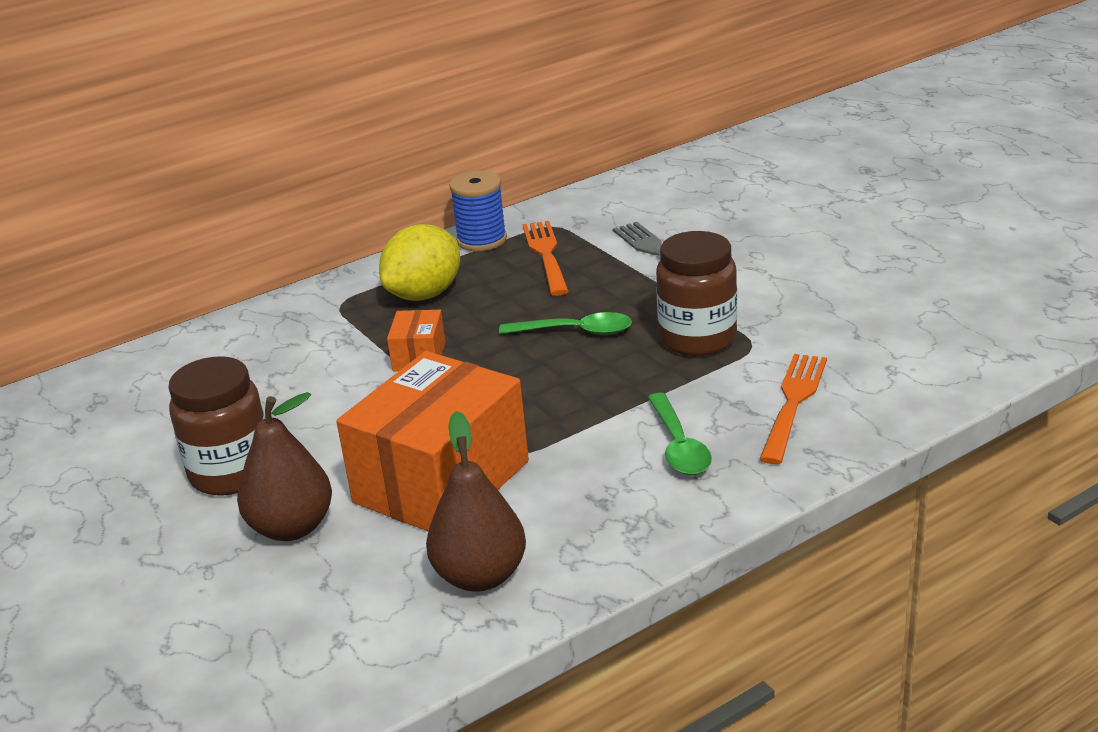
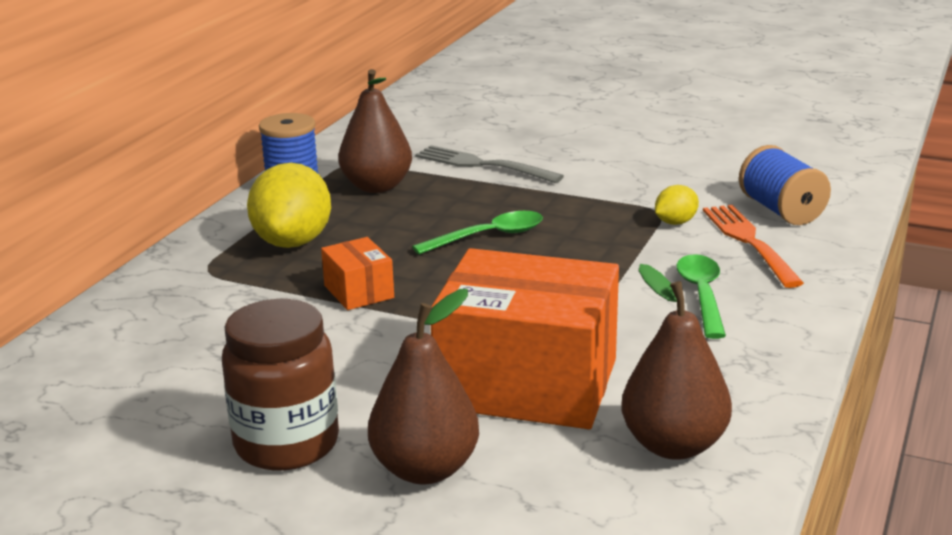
camera: 35 degrees left, 5 degrees down
(441, 481) = (527, 383): orange box -> orange box turned 75 degrees counterclockwise
(546, 255) = (377, 187): orange fork -> brown pear
(679, 445) = (702, 295): green spoon -> green spoon turned 135 degrees counterclockwise
(697, 339) = (606, 217): brown jar -> none
(752, 362) = (675, 222): none -> yellow lemon
(869, 377) = (781, 211): none -> blue spool

